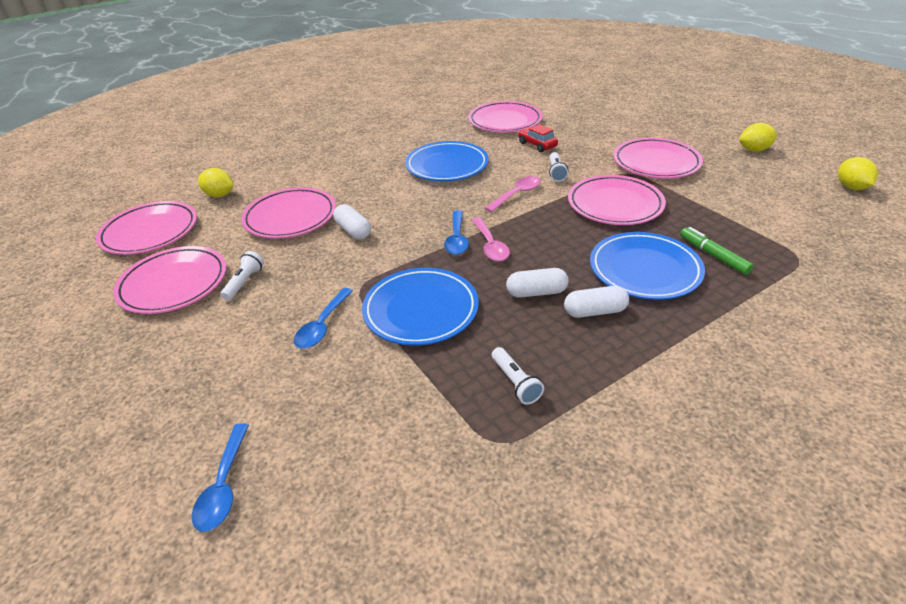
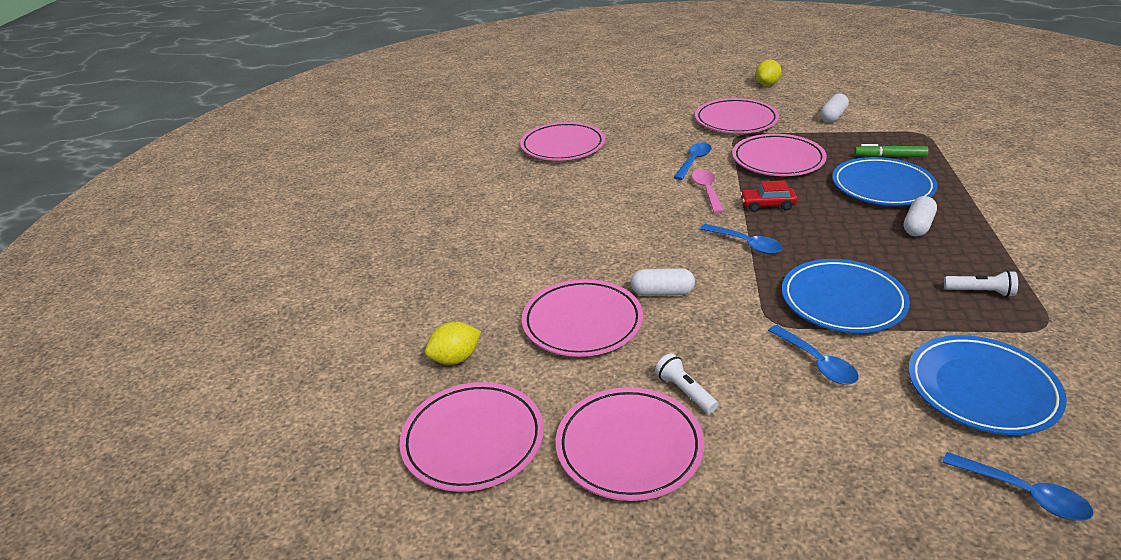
camera: 50 degrees left, 5 degrees down
(447, 166) = (605, 202): blue plate -> blue plate (981, 389)
(490, 245) = (776, 233): pink spoon -> none
(536, 292) = (869, 239): white capsule -> white capsule (833, 116)
(537, 145) = (632, 150): red car -> red car (767, 205)
(556, 172) = (694, 161): white flashlight -> blue spoon
(851, 187) = (856, 82): yellow lemon -> none

